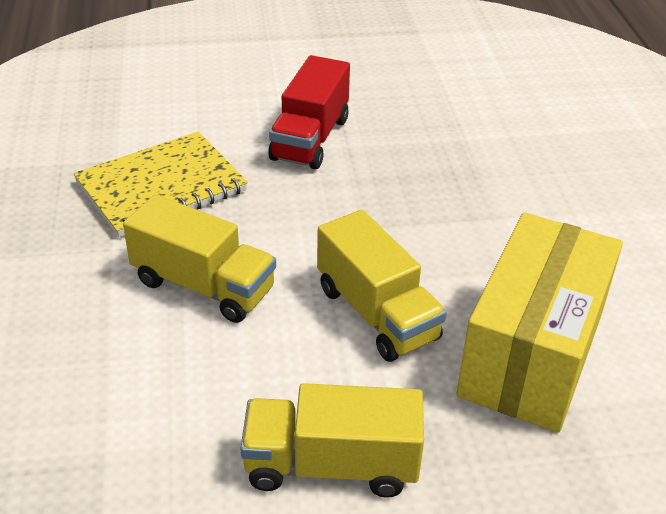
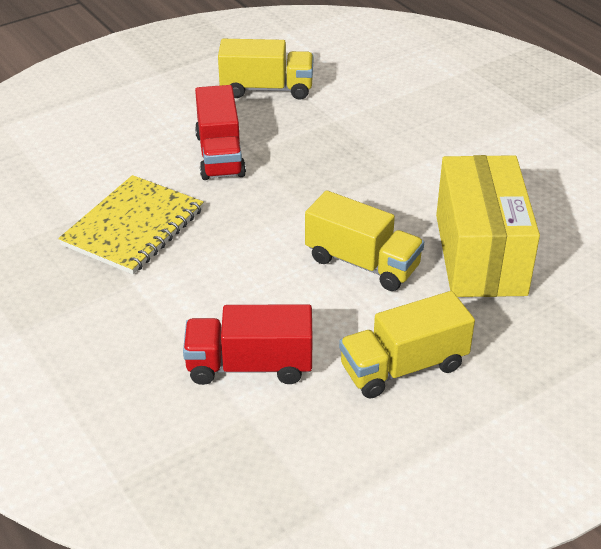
camera: 25 degrees left, 0 degrees up
(156, 390) = (249, 366): none -> red truck
(203, 286) = (226, 286): yellow truck -> yellow truck (266, 89)

